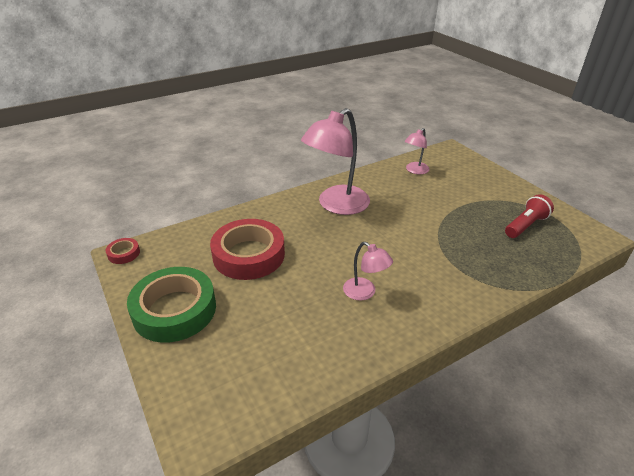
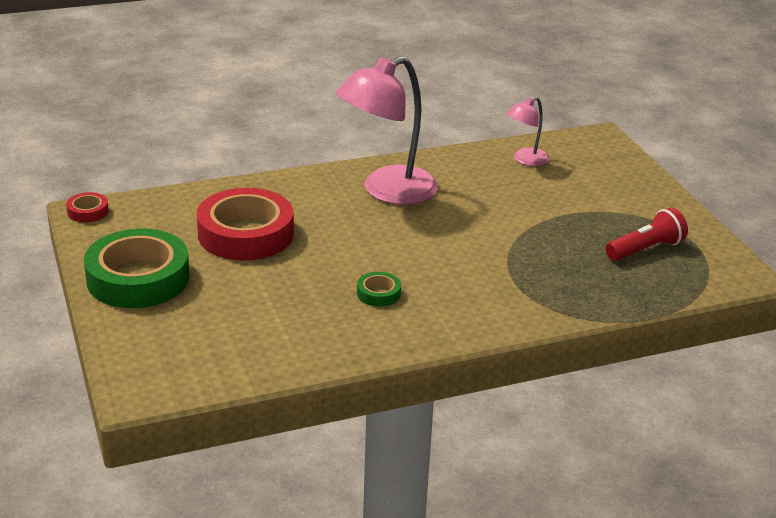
camera: 10 degrees right, 5 degrees down
(364, 293) = (378, 293): pink lamp -> green tape

